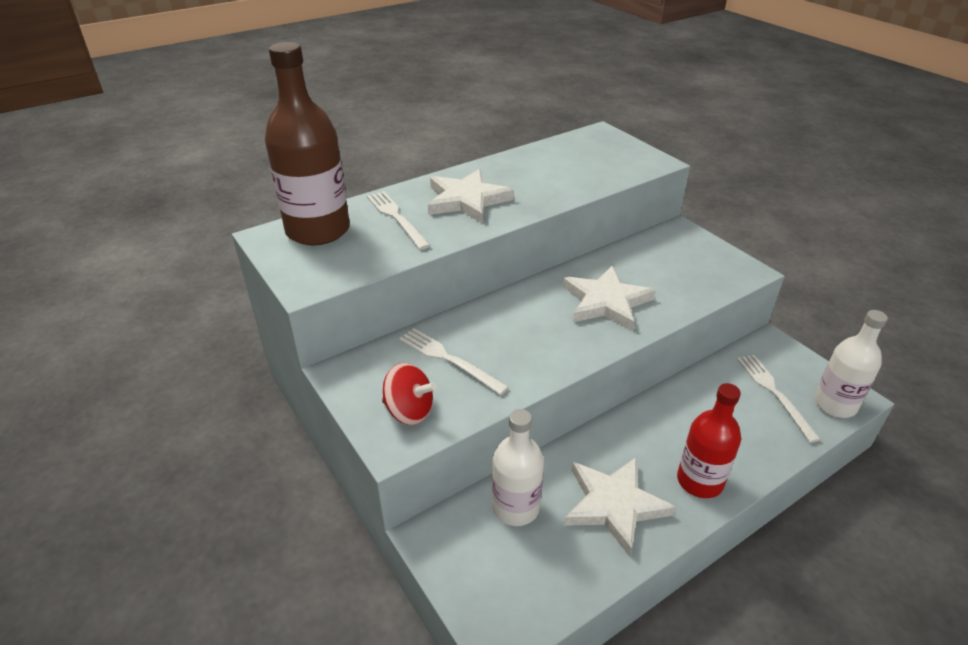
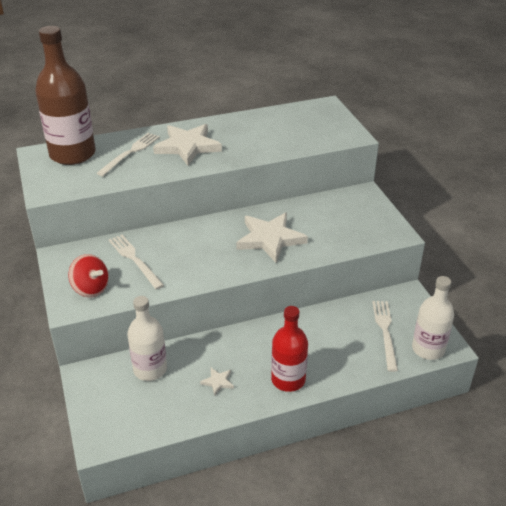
camera: 15 degrees right, 0 degrees up
(396, 218) = (130, 153): white fork -> white fork turned 45 degrees clockwise
(614, 505) = (218, 382): white star -> white star, size x0.43

